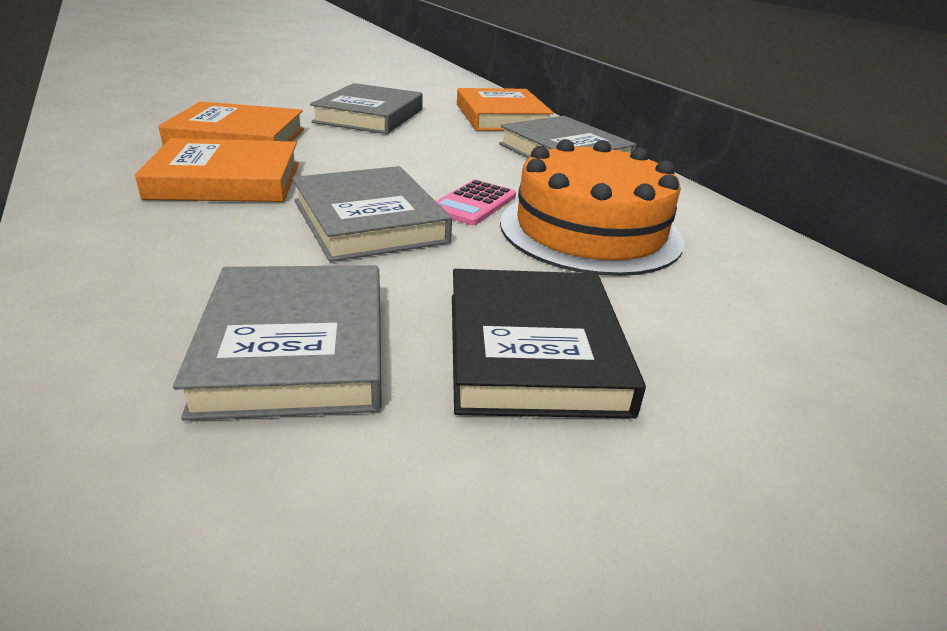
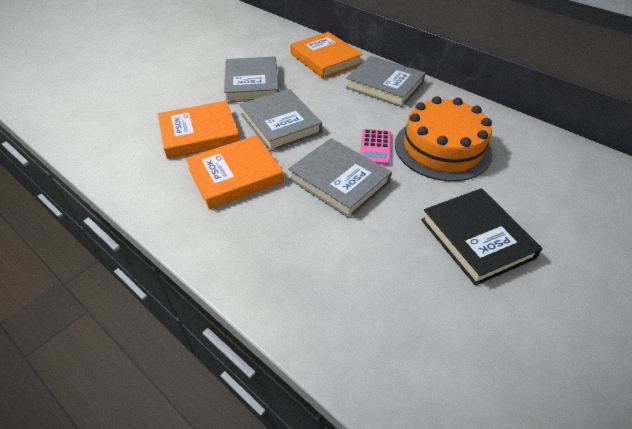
camera: 20 degrees left, 15 degrees up
(296, 348) = (386, 277): grey book -> grey book (280, 123)

